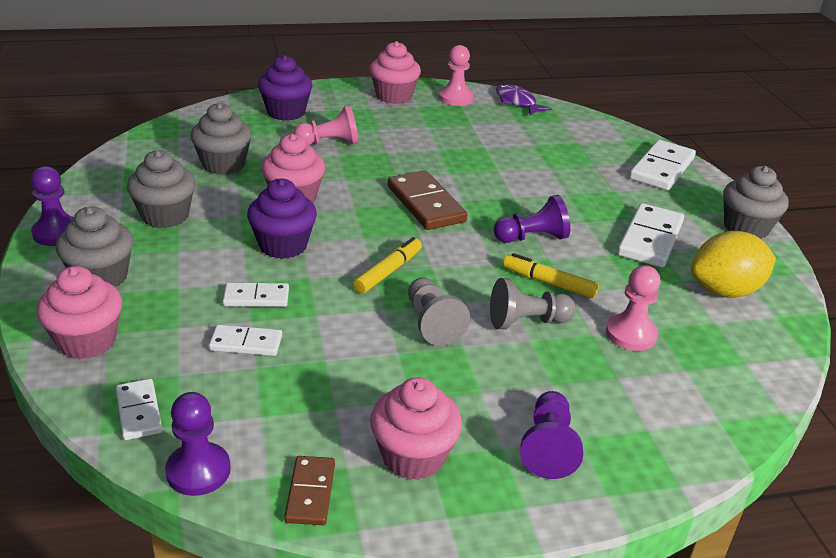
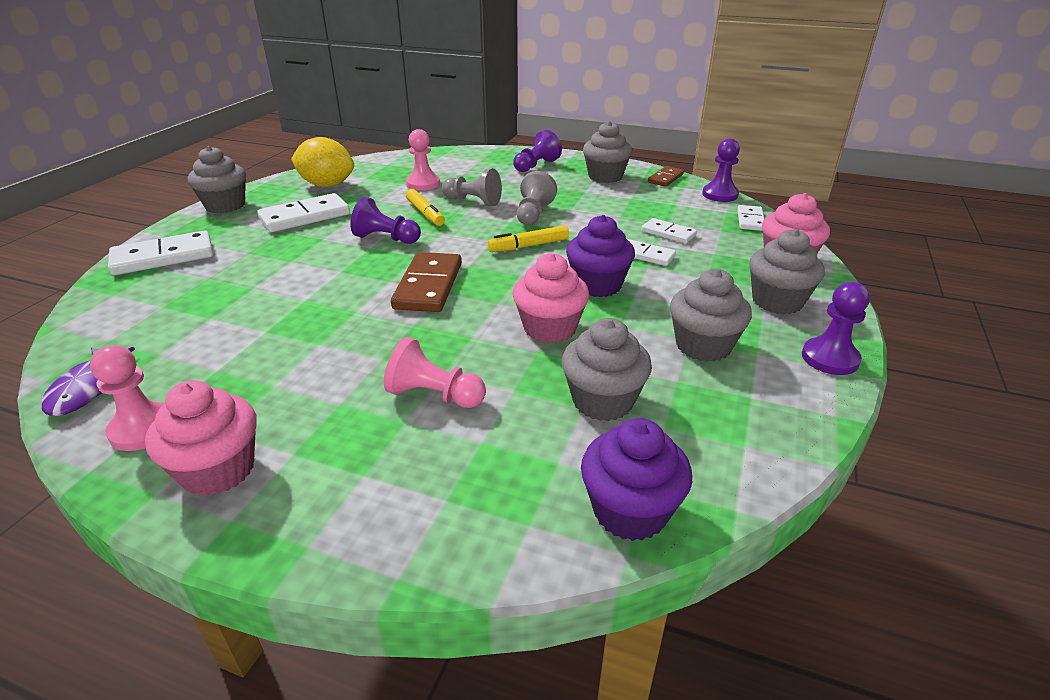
camera: 145 degrees left, 0 degrees up
(286, 112) = (432, 490): purple cupcake -> purple cupcake (630, 511)
(413, 456) = (605, 176): pink cupcake -> grey cupcake

